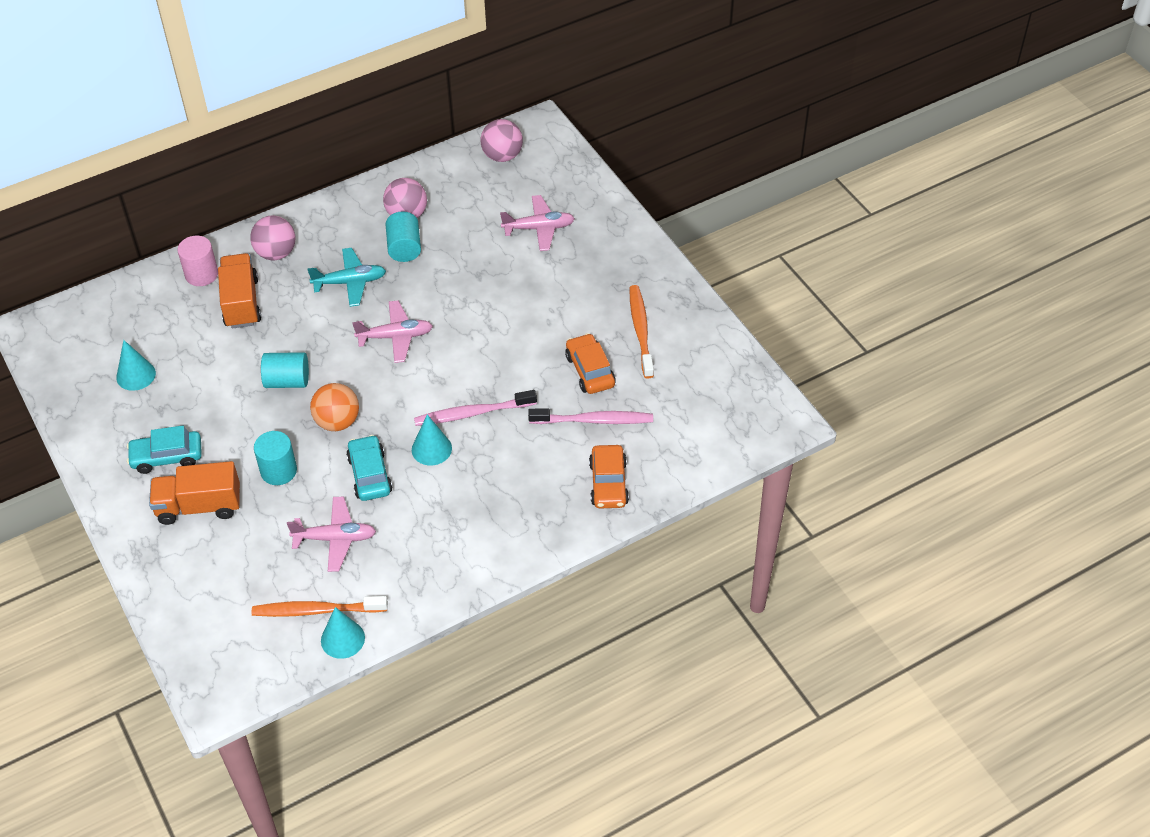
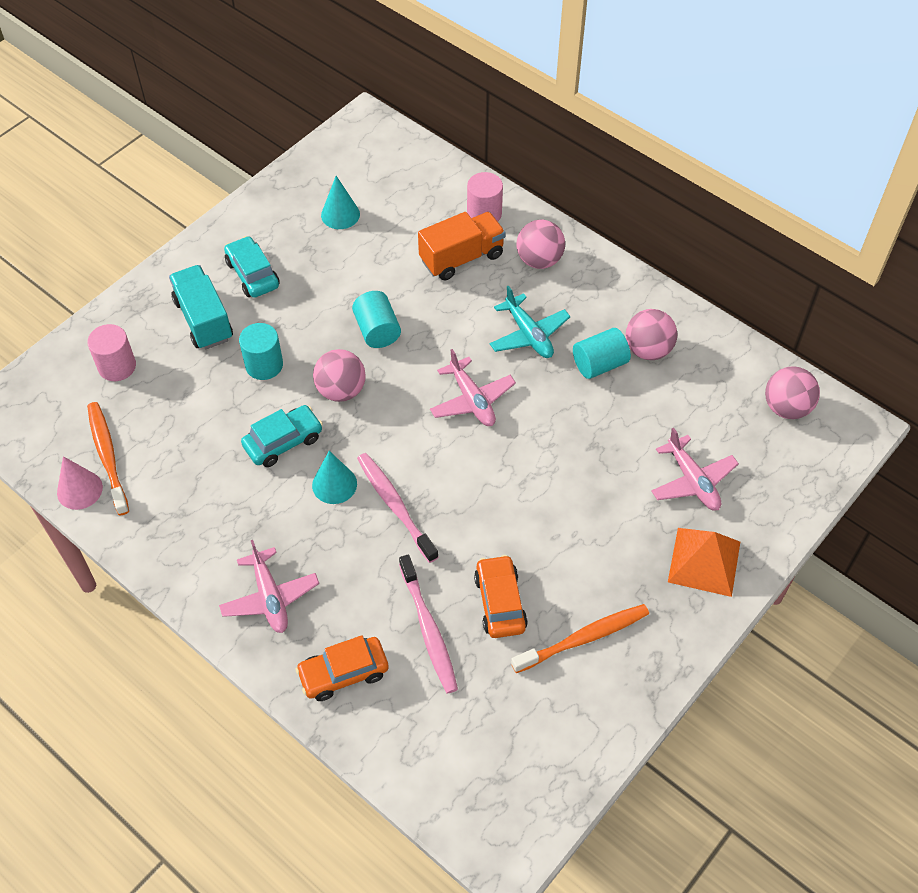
camera: 70 degrees right, 5 degrees up
(199, 506) = (204, 320): orange truck -> turquoise truck
(215, 585) = (117, 366): none -> pink cylinder
(335, 538) = (196, 441): pink plane -> pink plane (270, 597)
(337, 421) = (341, 390): orange ball -> pink ball
(342, 639) = (79, 490): turquoise cone -> pink cone
(590, 371) = (500, 602): orange car -> orange car turned 60 degrees counterclockwise
(609, 244) = (704, 561): none -> orange pyramid

